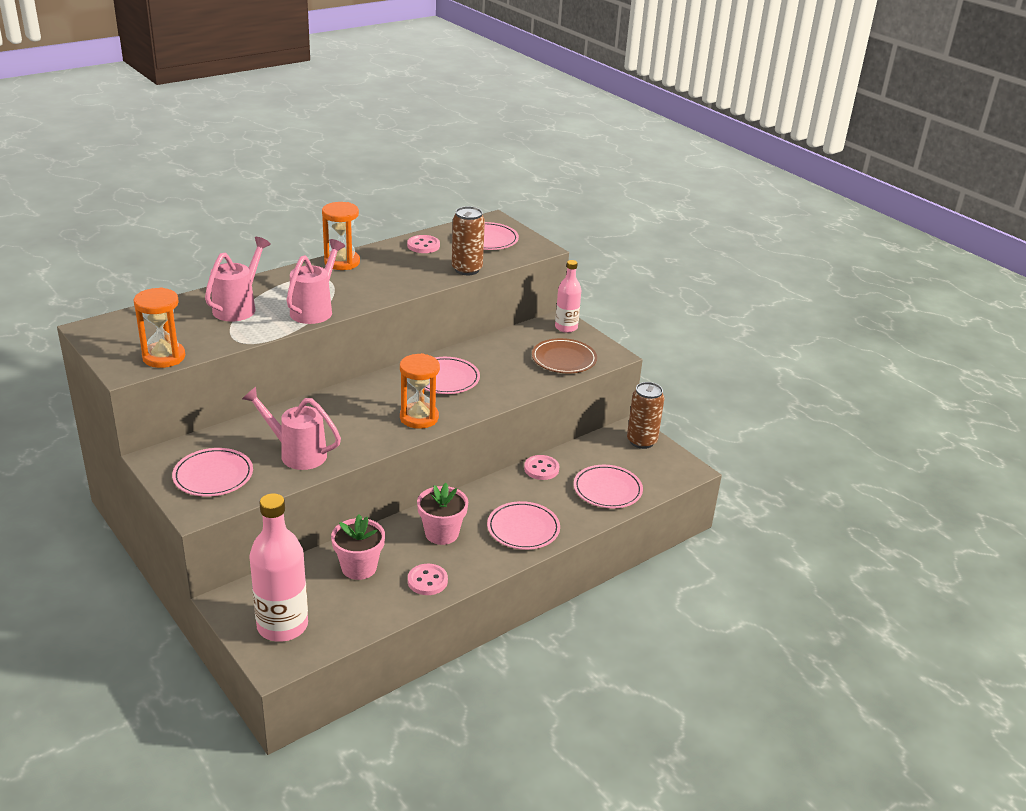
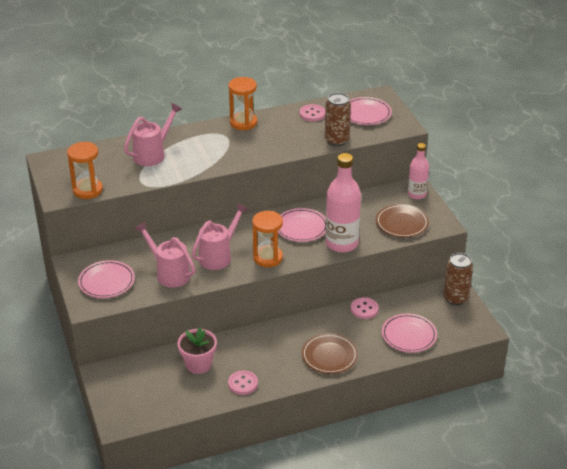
camera: 20 degrees right, 5 degrees up
(282, 626) = (131, 398): pink bottle -> pink bottle (341, 243)
(314, 310) = (206, 163): pink watering can -> pink watering can (218, 256)
(441, 533) = (267, 349): pink flower pot -> none
(523, 529) = (329, 356): pink plate -> brown plate

